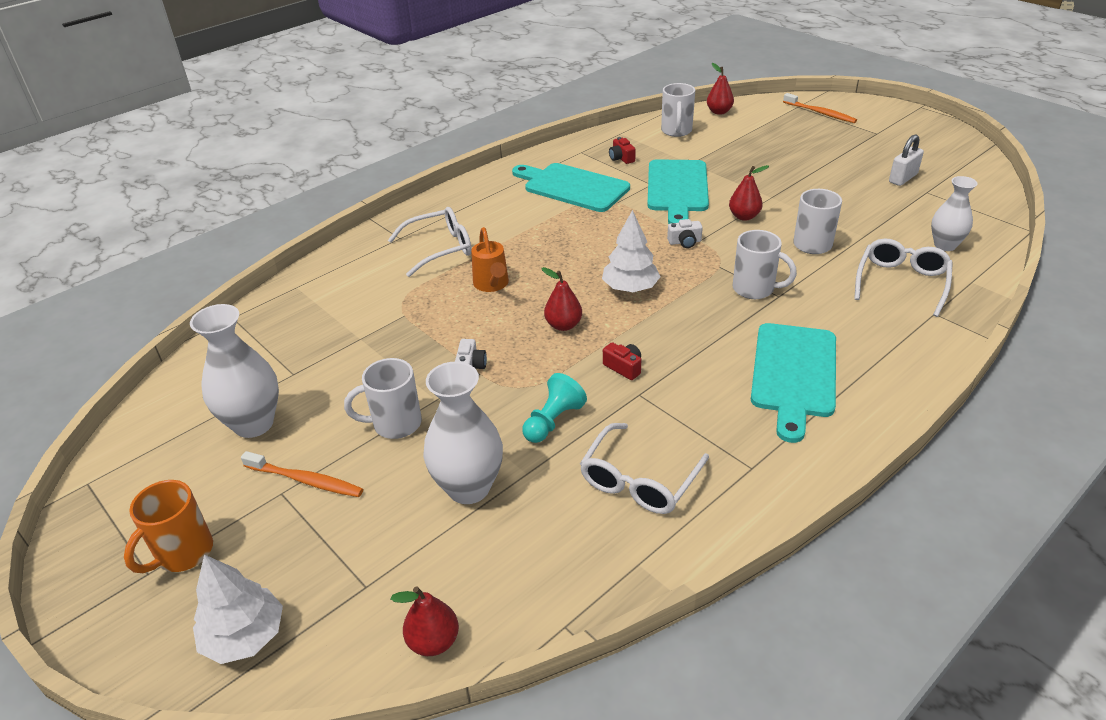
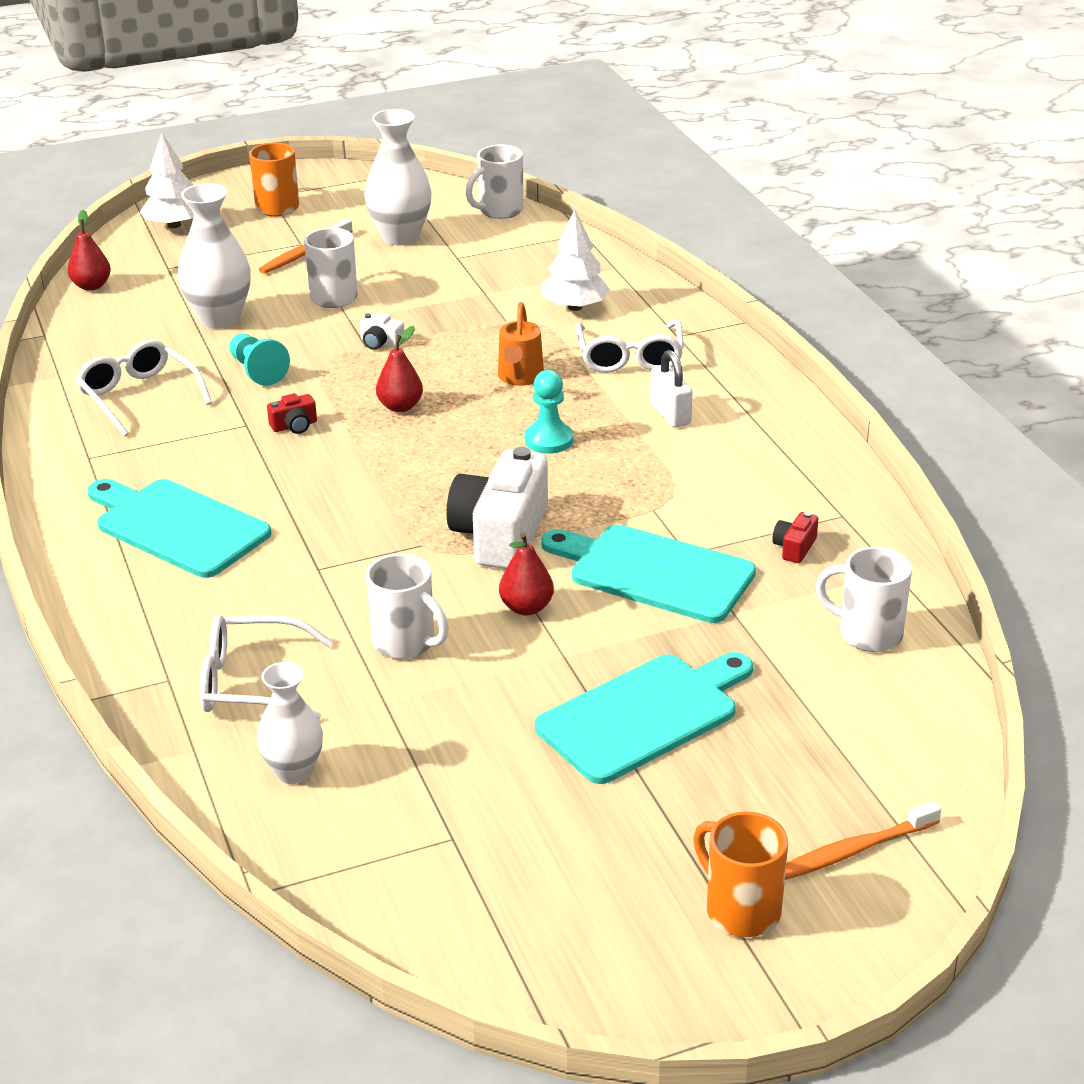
camera: 110 degrees right, 5 degrees down
(492, 285) = (519, 378): orange watering can -> orange watering can turned 90 degrees counterclockwise
(567, 252) = (548, 440): none -> turquoise pawn
(572, 187) = (725, 482): turquoise cutting board -> turquoise cutting board (643, 715)
(621, 158) = (794, 548): red camera -> red camera turned 60 degrees counterclockwise
(630, 288) = (431, 465): white tree -> white tree (574, 307)
(685, 242) = (500, 535): white camera -> white camera, size x2.37
(719, 112) = (929, 713): red pear -> none
(755, 289) = (347, 555): white mug -> white mug (499, 211)
(880, 126) = (740, 910): none -> orange mug
(901, 282) = (251, 682): white glasses -> white glasses turned 135 degrees clockwise
(903, 178) = (517, 832): white padlock -> white padlock (670, 414)

